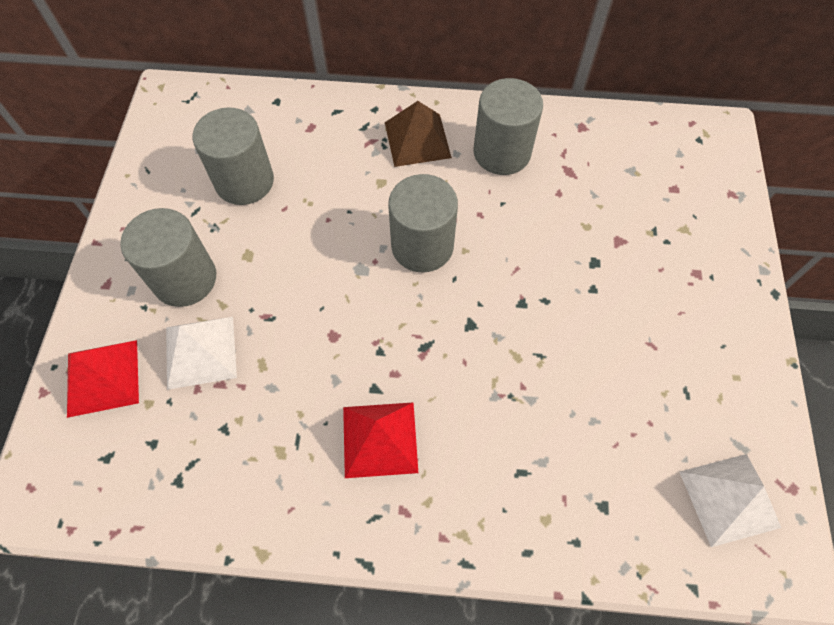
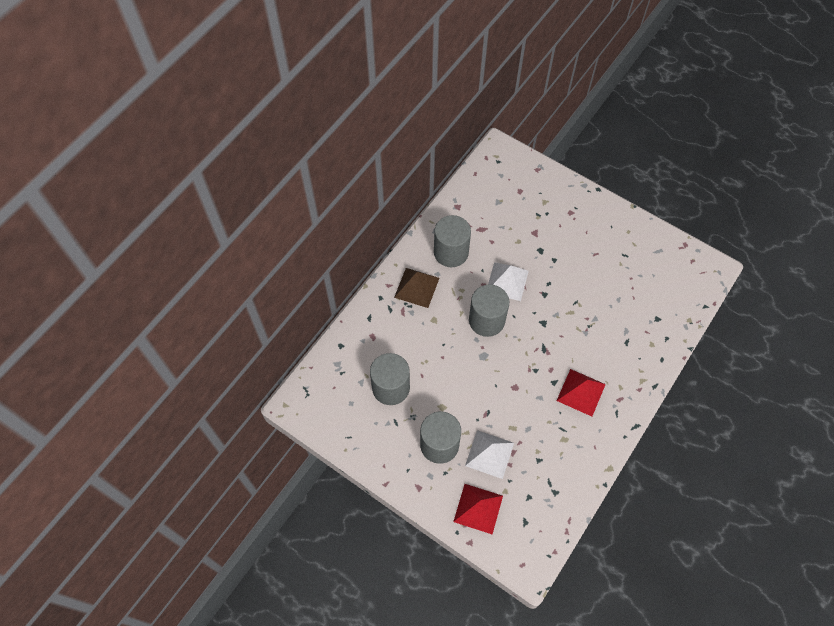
camera: 60 degrees left, 0 degrees up
(729, 499) = (678, 270): white pyramid -> white pyramid (507, 281)

